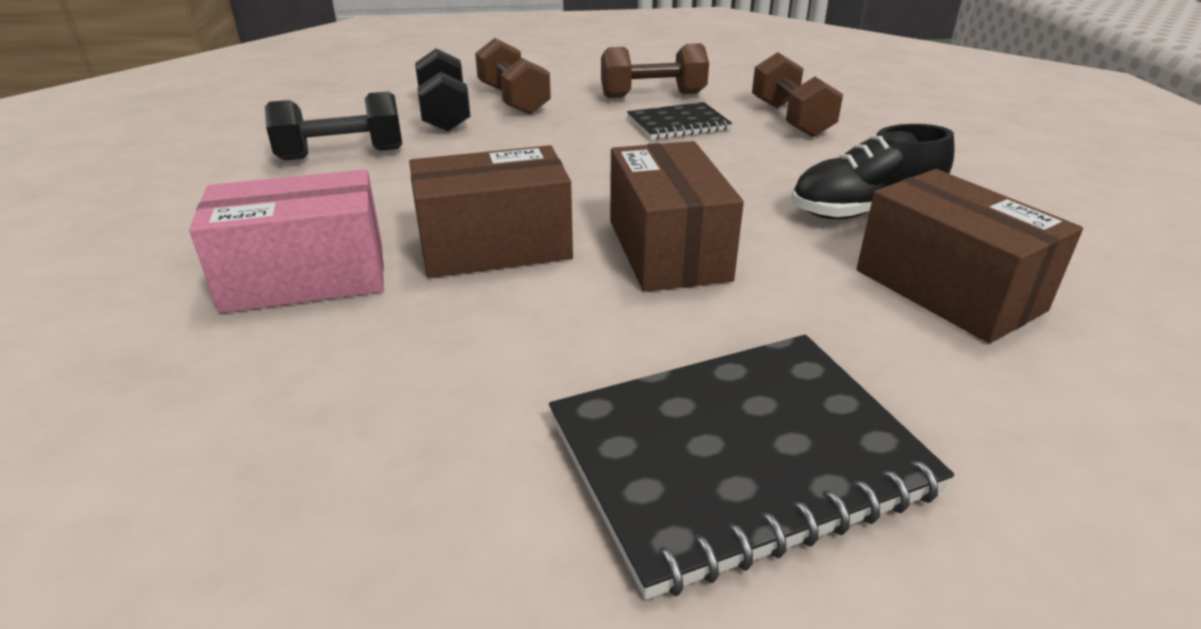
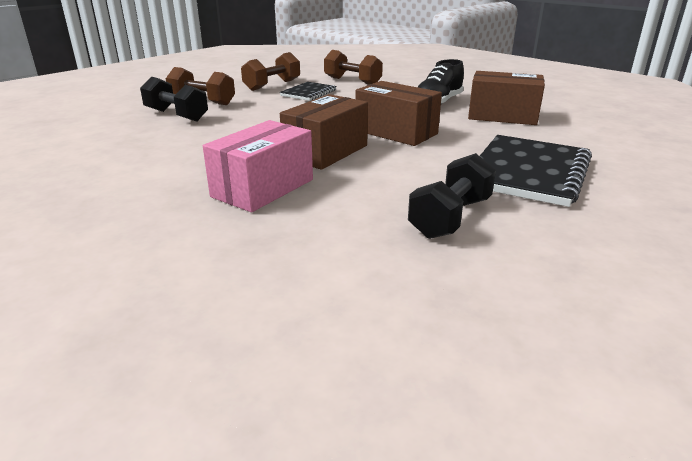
camera: 40 degrees left, 5 degrees down
(342, 154) = (156, 144): black dumbbell -> black dumbbell (450, 218)

